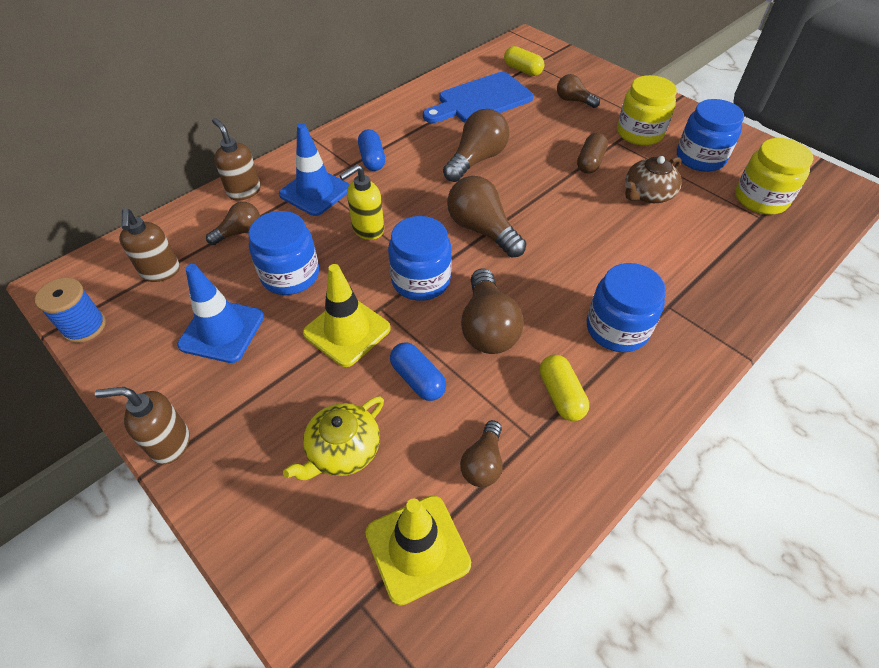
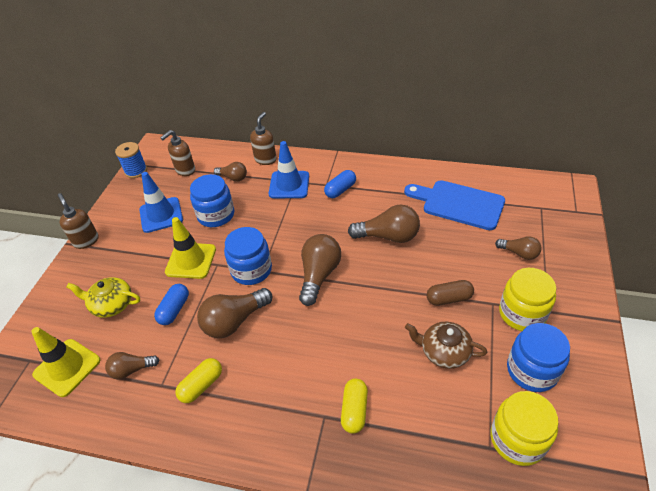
camera: 60 degrees right, 5 degrees down
(367, 229) = (275, 224): yellow soap dispenser -> none
(522, 70) = (525, 206): yellow capsule -> yellow capsule (354, 410)
(573, 101) = (519, 253): brown light bulb -> brown light bulb turned 120 degrees clockwise
(617, 329) = (279, 392): blue jar -> none

